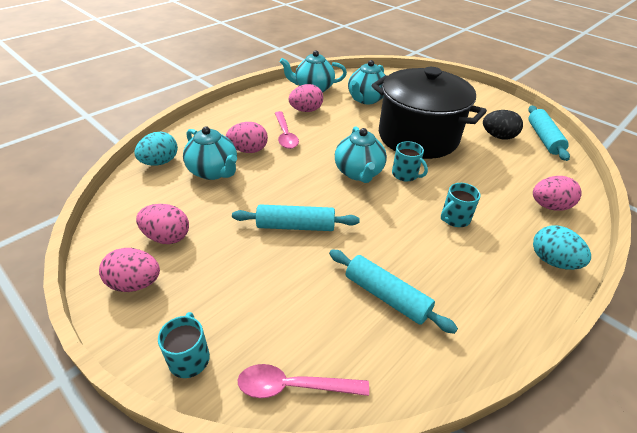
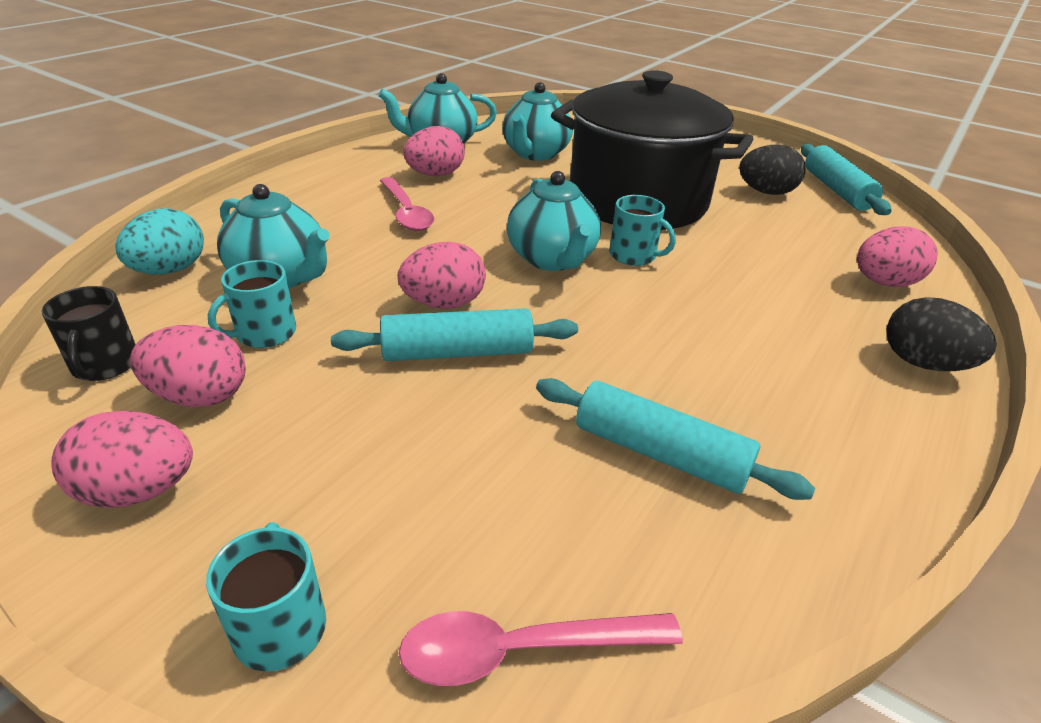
camera: 10 degrees left, 5 degrees down
(125, 214) = (105, 364): none -> black mug
(248, 150) = (342, 239): pink egg -> pink egg (444, 303)
(454, 218) = (739, 314): turquoise mug -> turquoise mug (264, 333)
(552, 261) = (923, 363): turquoise egg -> black egg

